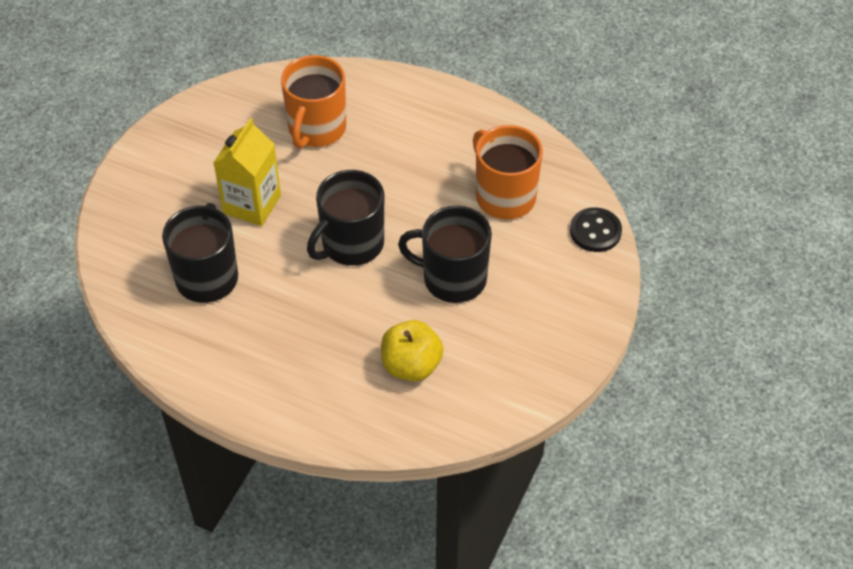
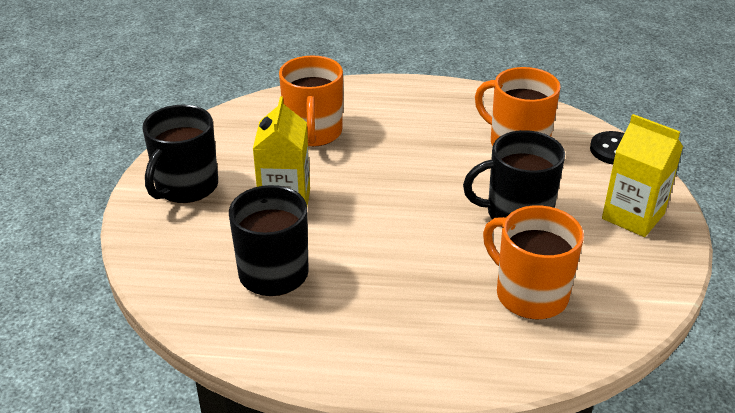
camera: 20 degrees left, 15 degrees down
(351, 244) = (403, 210): black mug -> black mug (185, 187)
(411, 365) = (529, 294): yellow apple -> orange mug
(559, 313) = (633, 216): none -> yellow carton

